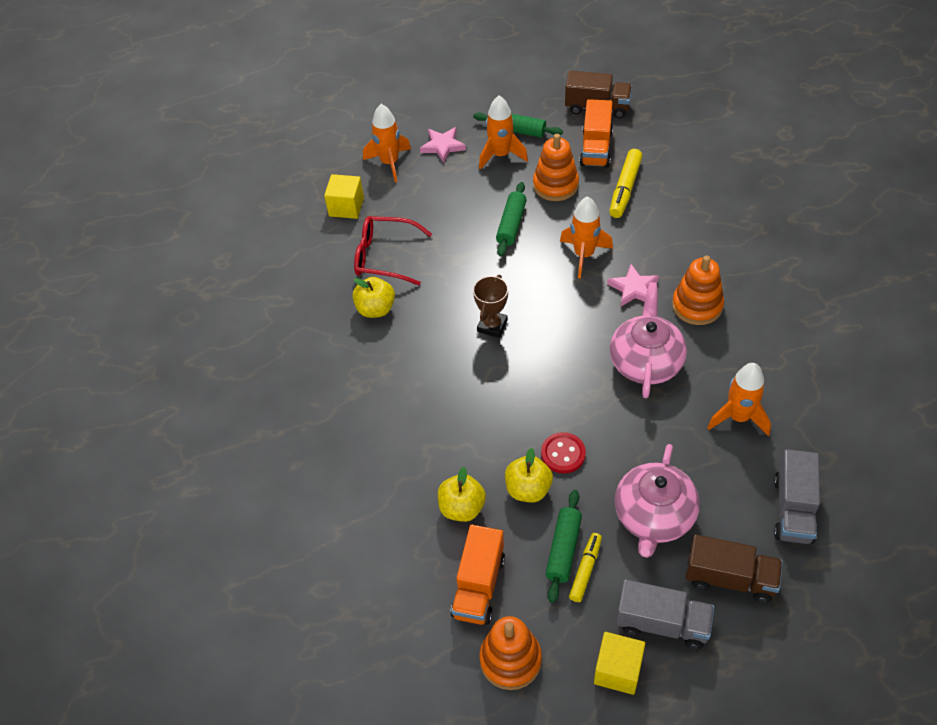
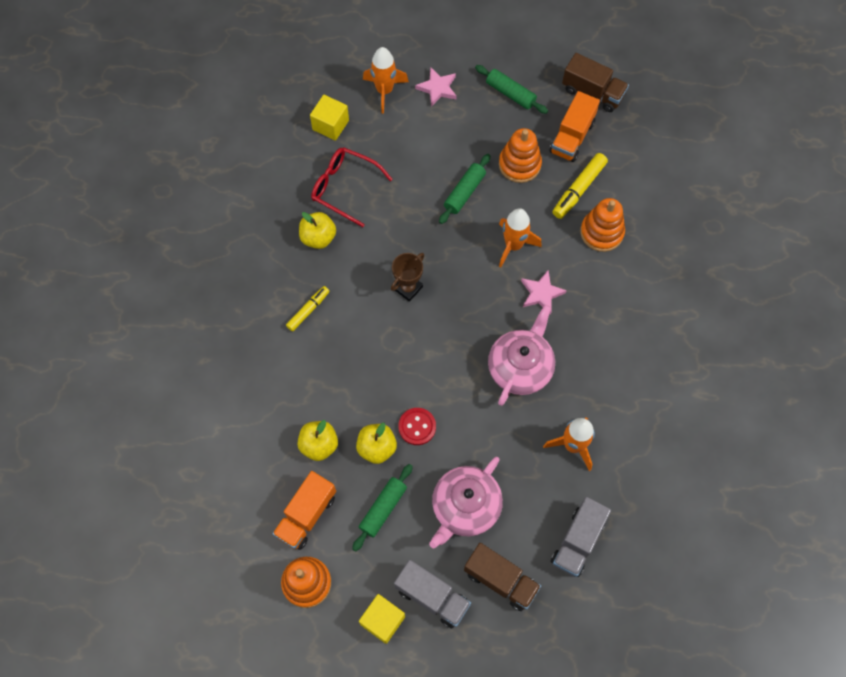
camera: 15 degrees right, 15 degrees up
(501, 155) = (484, 116): orange rocket -> none
(585, 570) = (393, 532): yellow marker -> yellow marker (308, 310)
(697, 306) = (587, 329): orange stacking toy -> orange stacking toy (601, 232)

